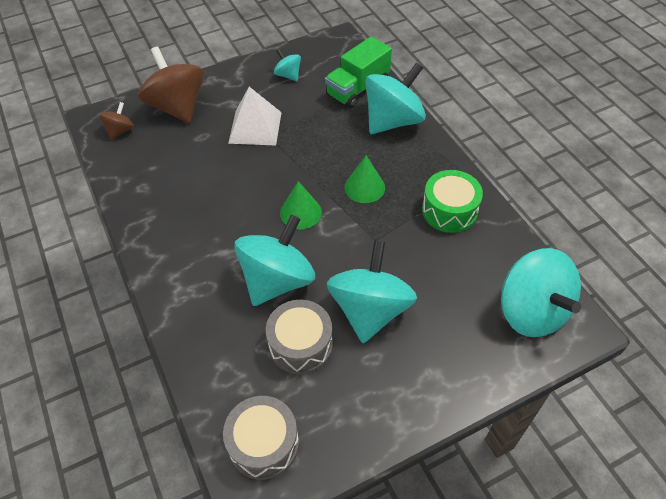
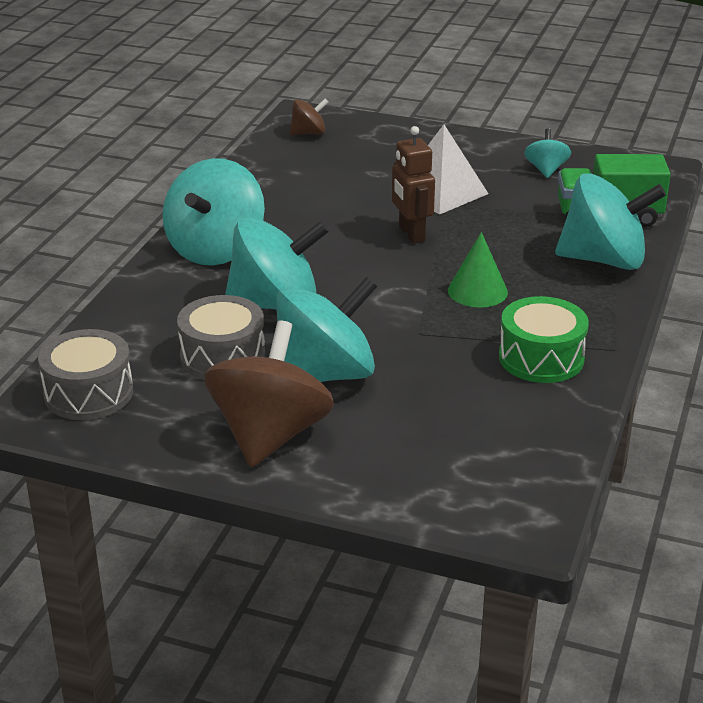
camera: 45 degrees right, 20 degrees down
(177, 107) = (389, 141): brown spinning top -> brown spinning top (270, 435)
(280, 170) = (411, 234): none -> brown robot
(300, 212) = (379, 273): green cone -> none
(532, 311) = (493, 481): turquoise spinning top -> turquoise spinning top (216, 249)

